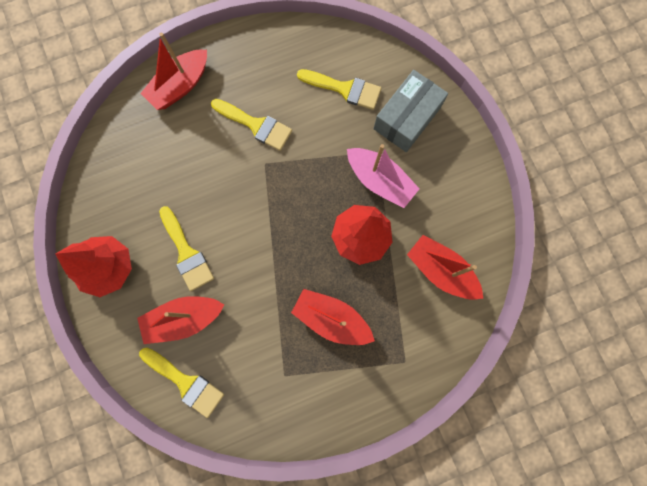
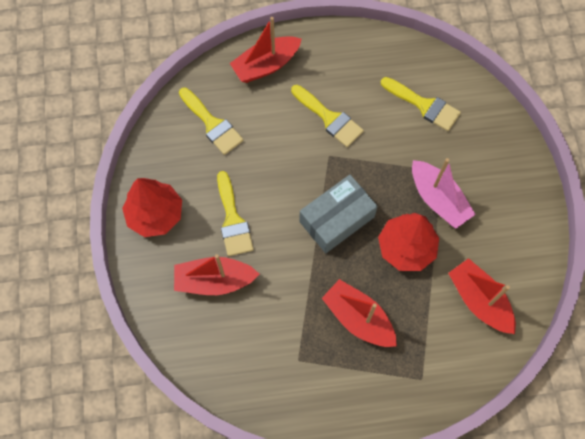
camera: 15 degrees right, 10 degrees down
(185, 382) = (201, 341): yellow brush -> yellow brush (212, 124)
(407, 118) = (479, 147): grey box -> grey box (336, 219)

